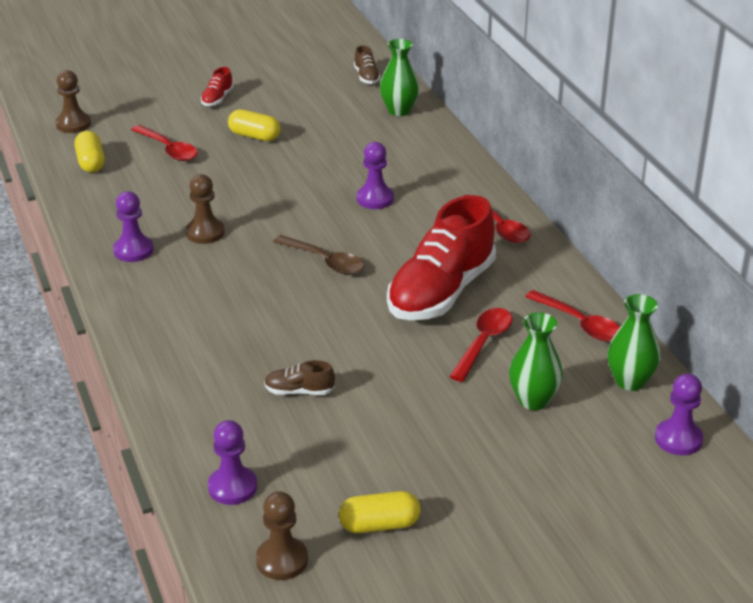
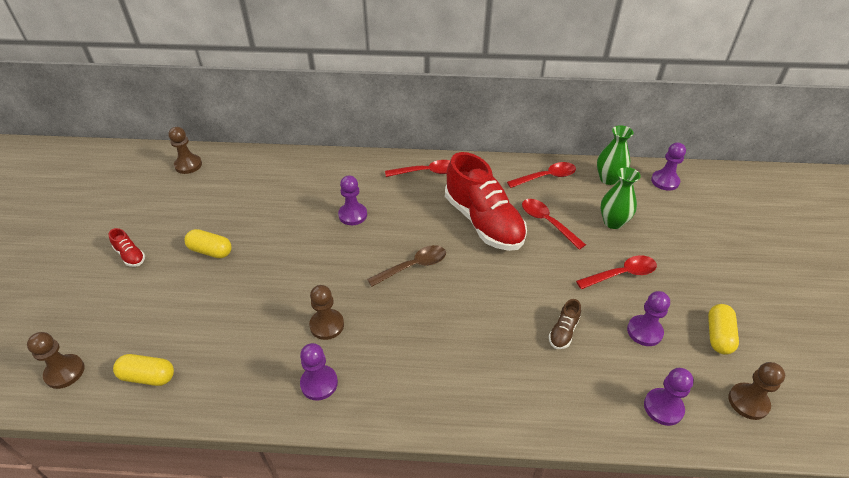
camera: 65 degrees left, 10 degrees up
(168, 149) = (179, 312): red spoon -> red spoon (621, 274)
(254, 136) = (211, 251): yellow capsule -> yellow capsule turned 60 degrees clockwise
(343, 457) = (644, 331): none -> purple pawn
(366, 77) = (188, 165): brown shoe -> brown pawn
(399, 111) = (250, 165): green vase -> none

